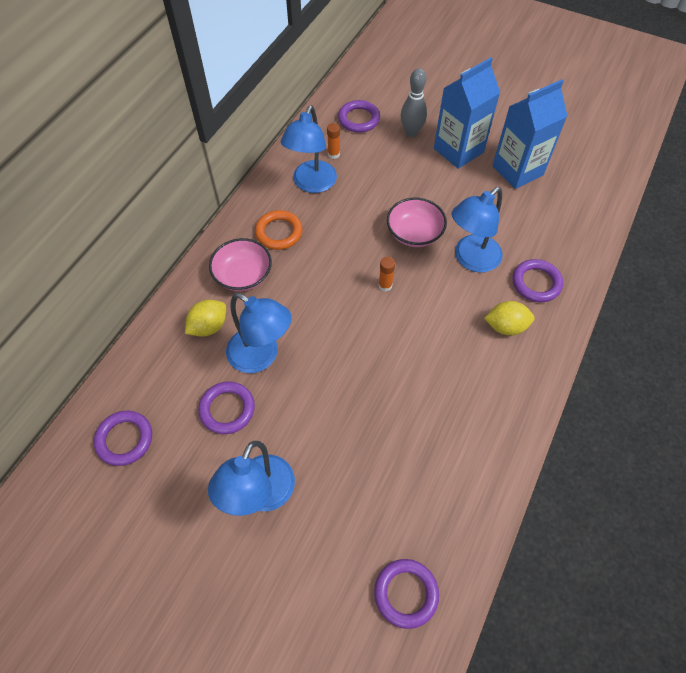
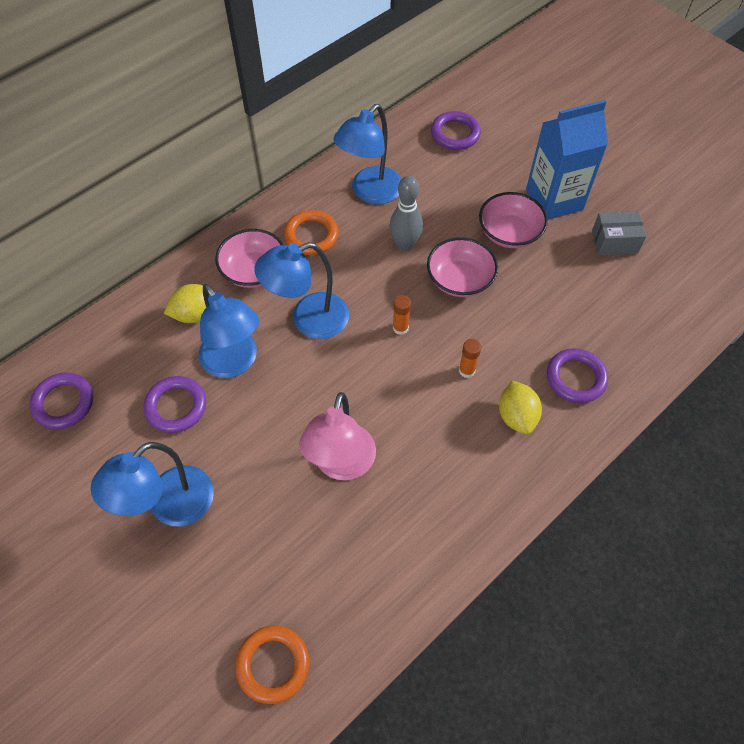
camera: 20 degrees right, 0 degrees up
(333, 154) = (409, 166): orange glue stick -> orange glue stick (466, 370)
(387, 411) = (341, 465): none -> pink lamp
(406, 593) = (273, 664): purple ring -> orange ring
(411, 132) = (508, 164): grey bowling pin -> grey bowling pin (405, 245)
(436, 186) = (509, 233): none -> pink bowl
(471, 259) = (511, 328): blue lamp -> blue lamp (308, 320)
(505, 326) = (516, 416): yellow lemon -> yellow lemon turned 60 degrees clockwise
(517, 170) = (614, 242): blue carton -> grey box

